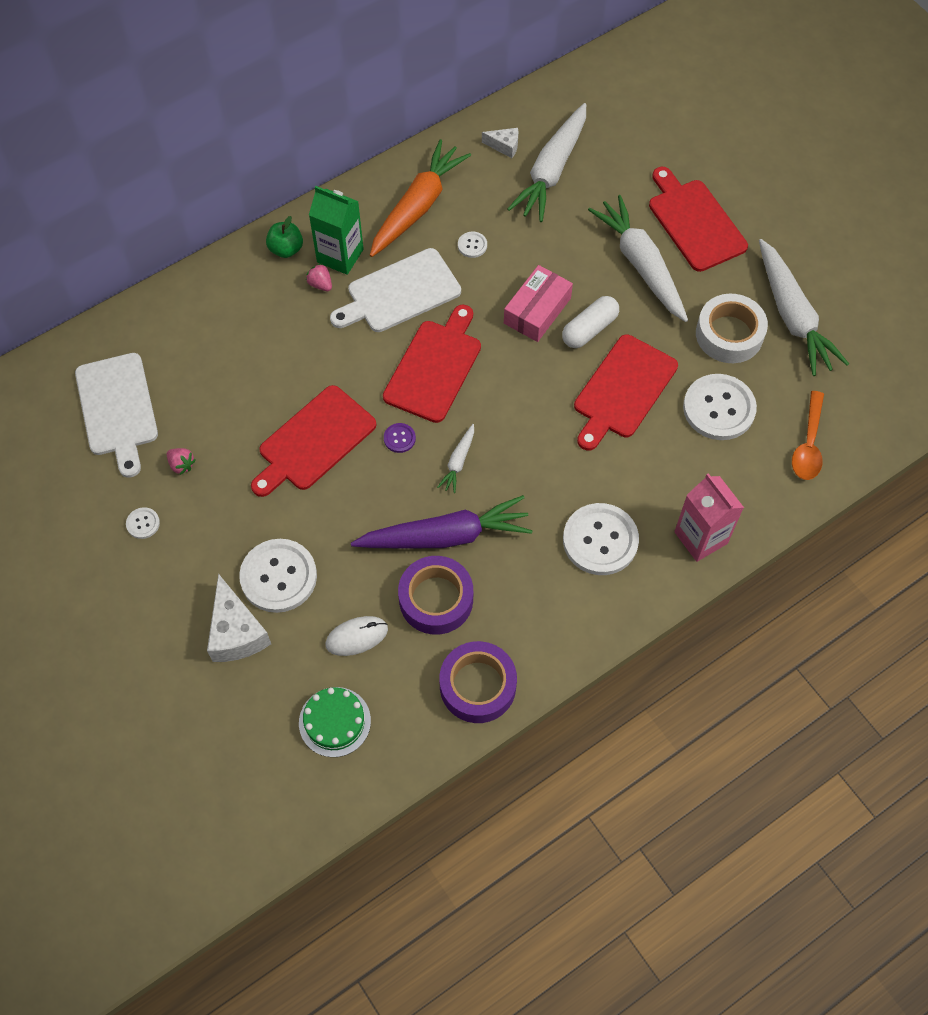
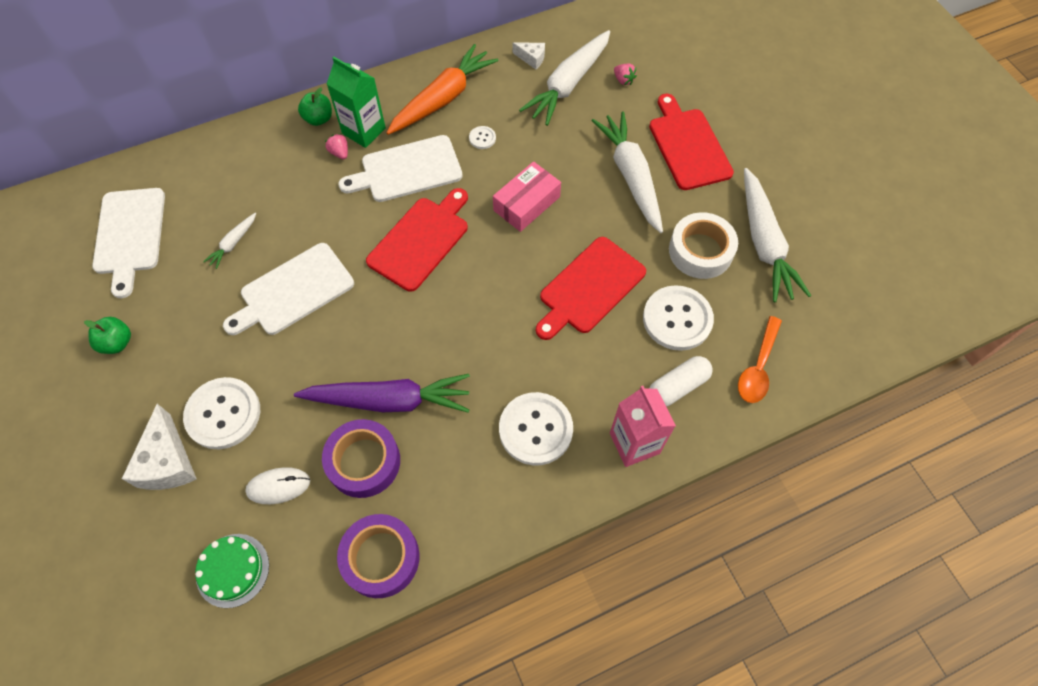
camera: 10 degrees right, 0 degrees up
(143, 523) = (117, 343): white button -> green apple
(181, 465) = (169, 294): pink strawberry -> pink strawberry (623, 80)
(314, 441) = (293, 291): red cutting board -> white cutting board
(399, 438) = (371, 301): purple button -> none
(458, 462) = (419, 331): white carrot -> white carrot (233, 243)
(589, 329) = (571, 227): white capsule -> white capsule (677, 386)

